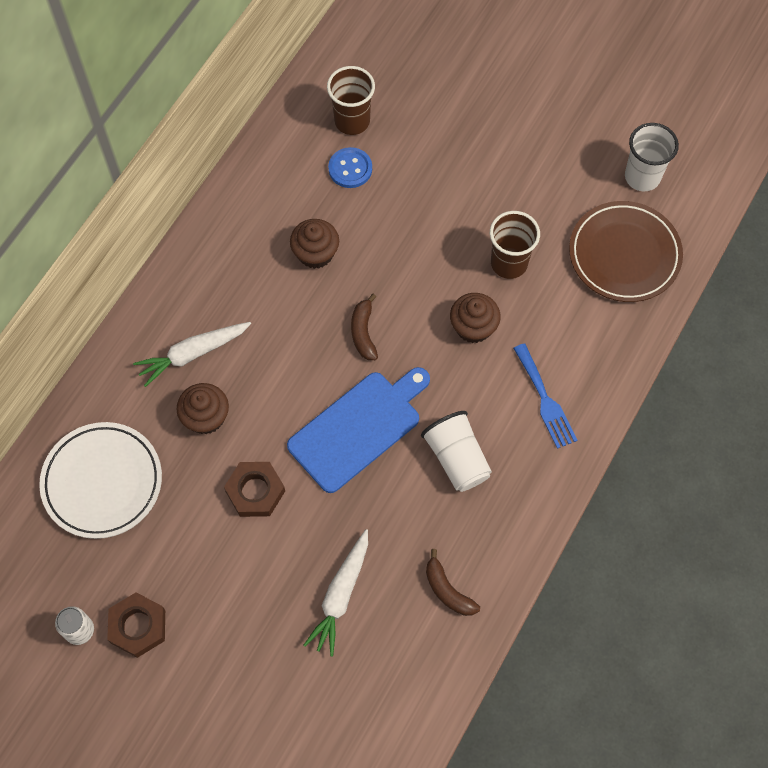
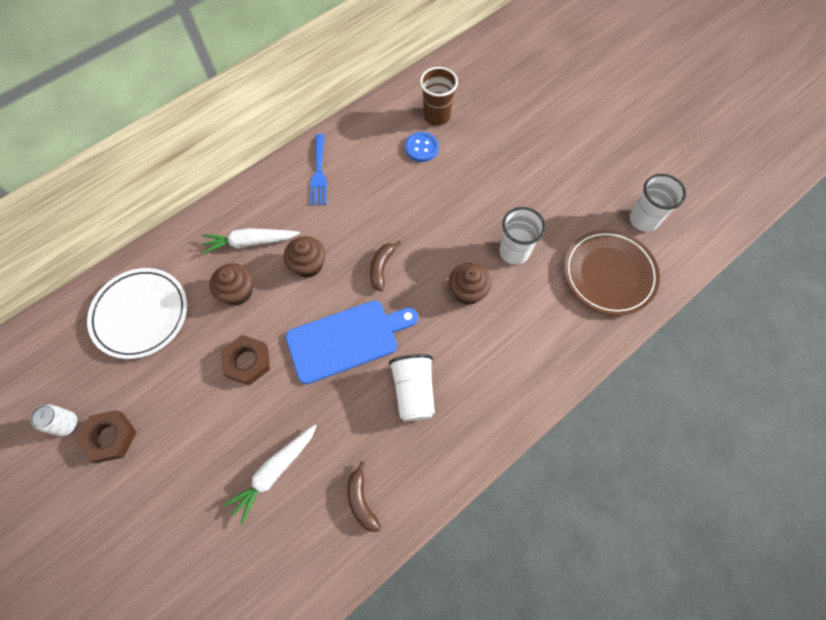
camera: 20 degrees right, 0 degrees up
(315, 253) = (371, 199): brown cupcake -> brown cupcake (308, 265)
(509, 263) = (514, 252): brown cup -> white cup
(545, 400) = (503, 368): blue fork -> blue fork (319, 173)

